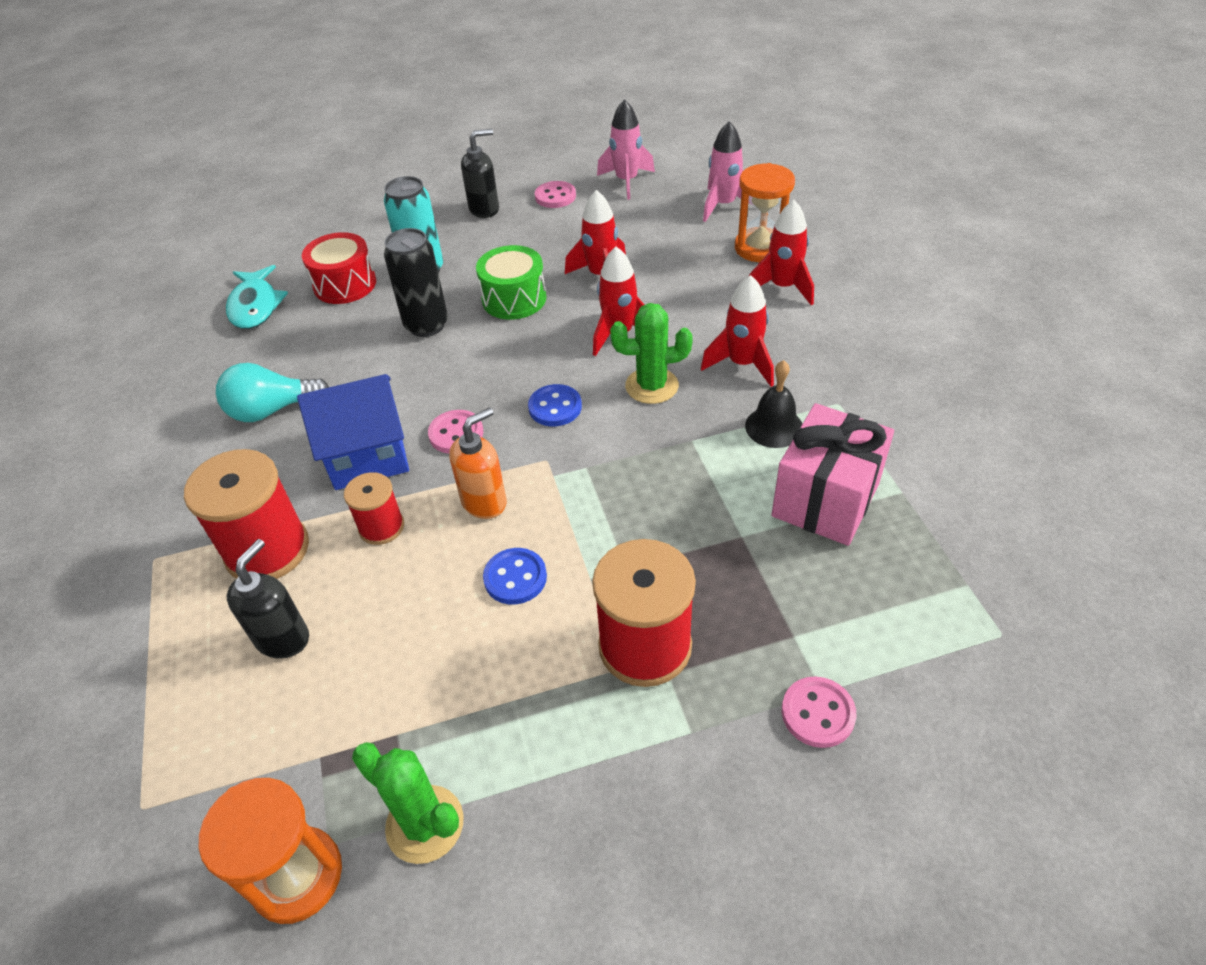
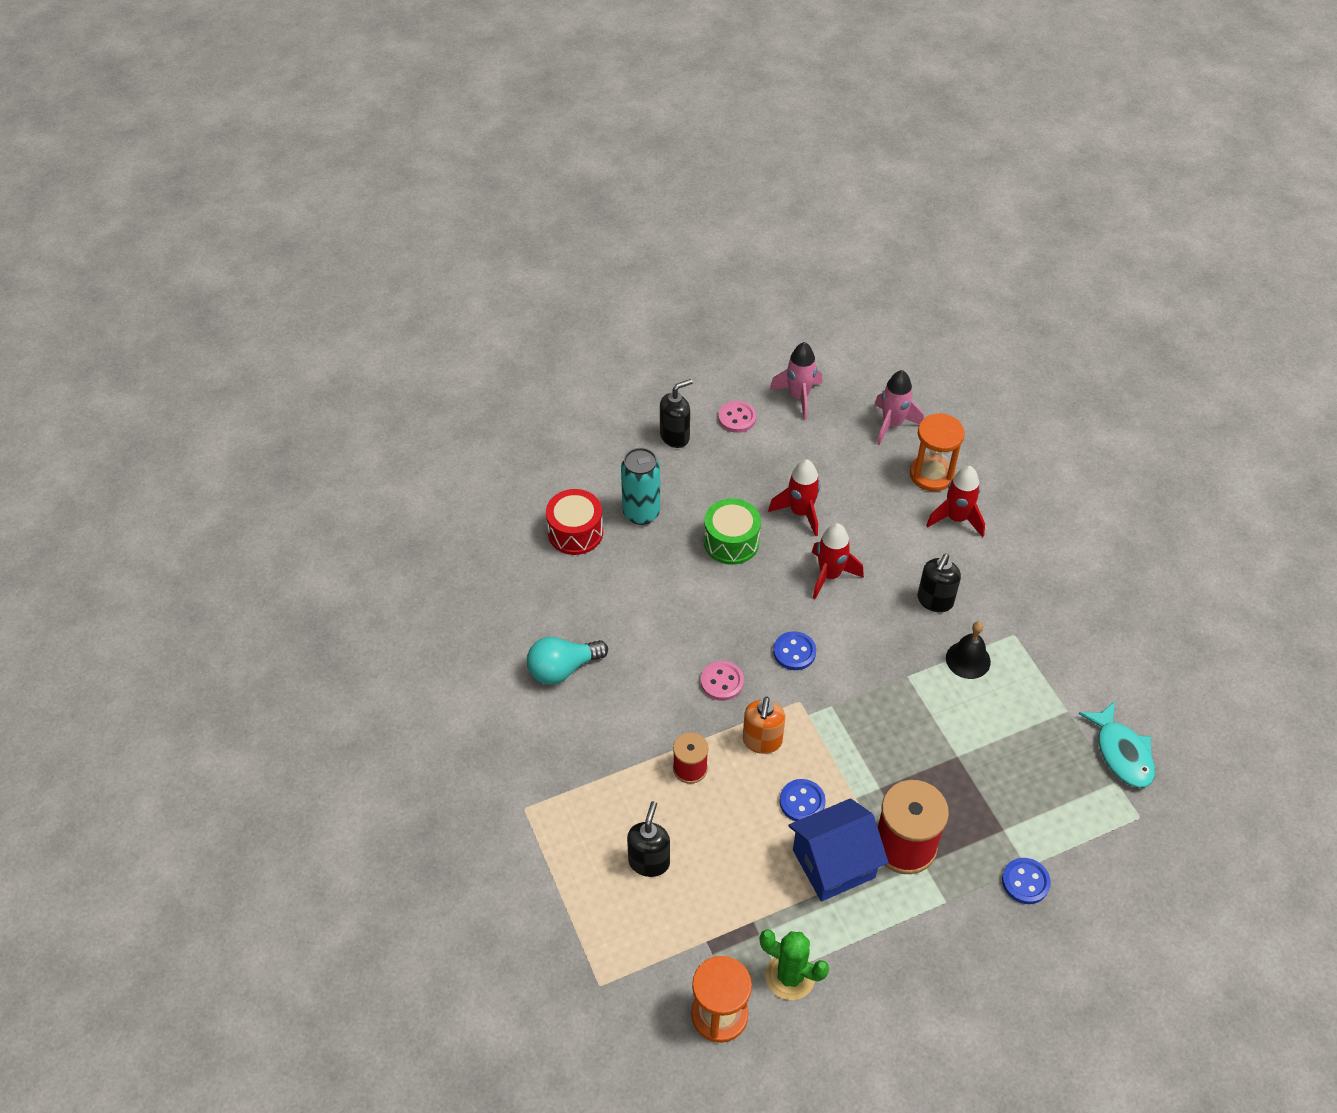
camera: 10 degrees left, 5 degrees up
(255, 306) = (503, 561): turquoise fish -> turquoise fish (1121, 753)
(267, 550) = (609, 794): red spool -> none
(367, 455) = (657, 707): blue house -> blue house (834, 863)
(426, 325) = (663, 574): black can -> none
(484, 502) = (762, 741): orange soap dispenser -> orange soap dispenser turned 150 degrees clockwise
(651, 386) = (867, 627): green cactus -> none
(742, 364) = (935, 601): red rocket -> black soap dispenser
(817, 713) = (1025, 882): pink button -> blue button
(825, 500) = (1013, 721): pink gift -> none

